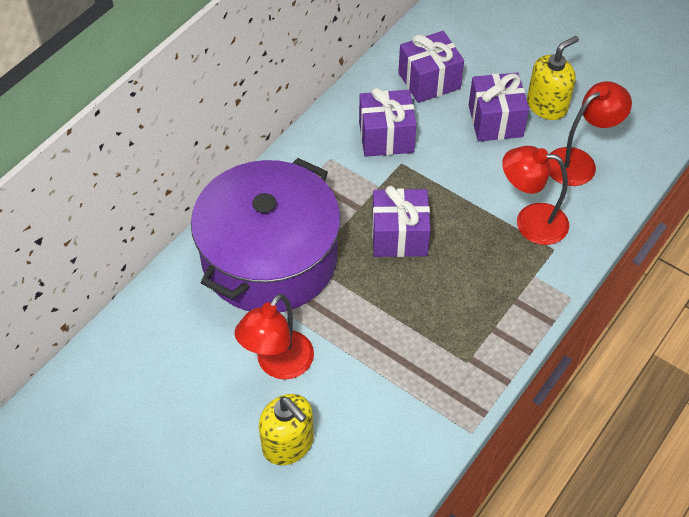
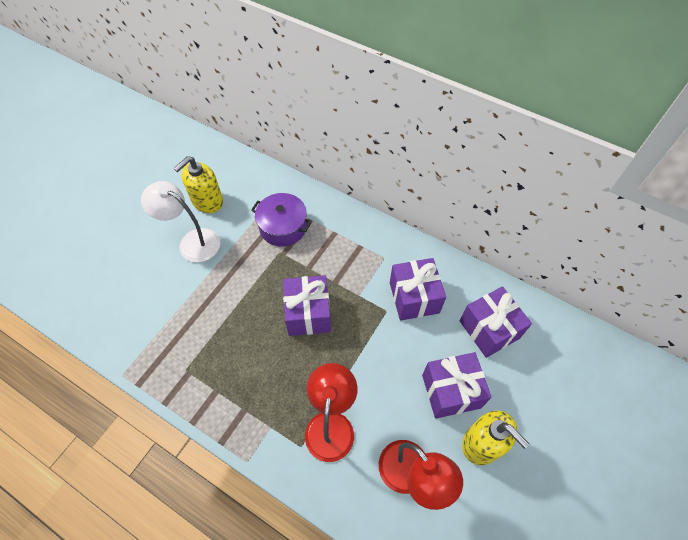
camera: 85 degrees right, 5 degrees up
(270, 258) = (283, 227): purple pot -> purple pot, size x0.47
(278, 364) = (192, 241): red lamp -> white lamp
(288, 444) = (129, 254): yellow soap dispenser -> yellow soap dispenser (207, 201)

